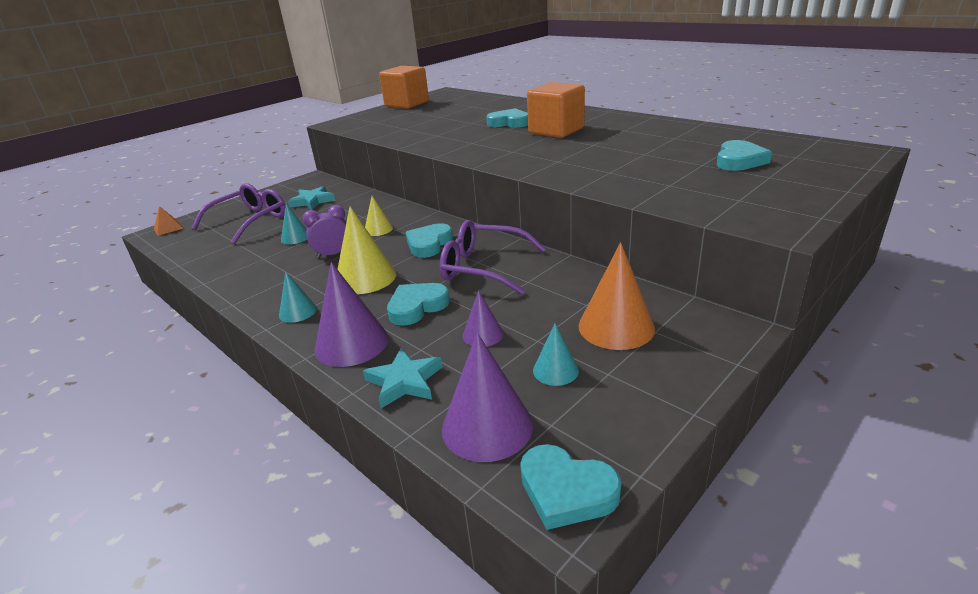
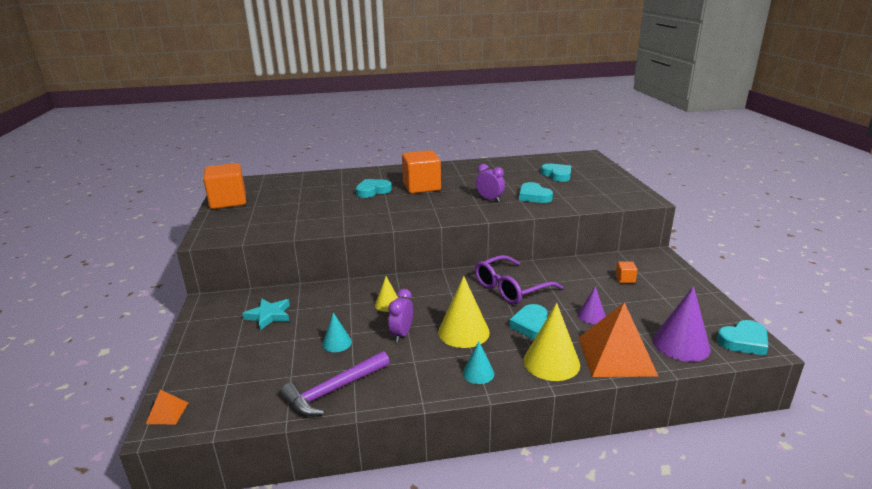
camera: 55 degrees left, 5 degrees down
(227, 264) = (334, 390): none -> purple hammer
(250, 221) = (251, 358): purple glasses -> none
(351, 343) = (551, 362): purple cone -> yellow cone
(404, 381) = (616, 356): turquoise star -> orange pyramid
(429, 244) = (447, 294): turquoise heart -> turquoise heart (533, 196)
(555, 370) = (648, 309): turquoise cone -> none
(582, 160) = (489, 199): none -> purple clock
(616, 327) = (625, 279): orange cone -> orange cube

